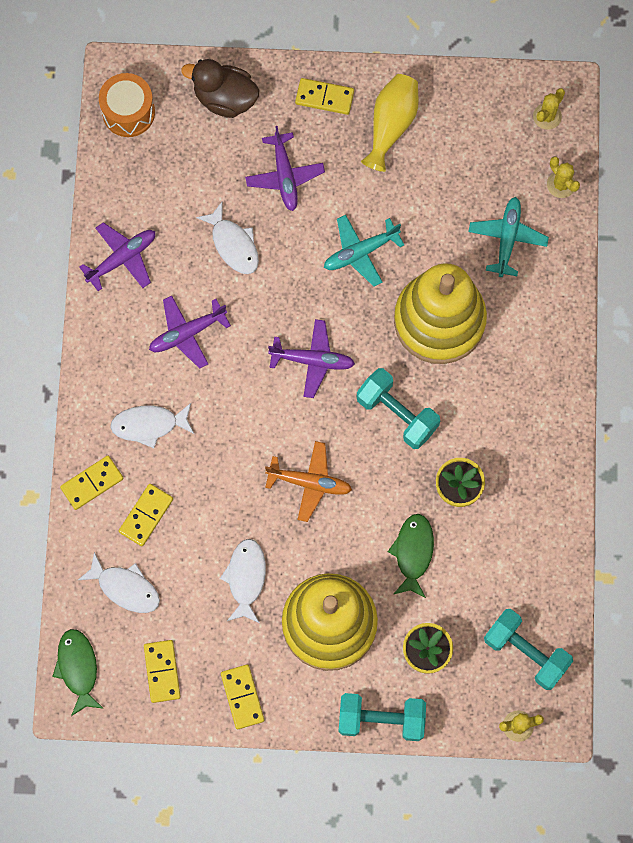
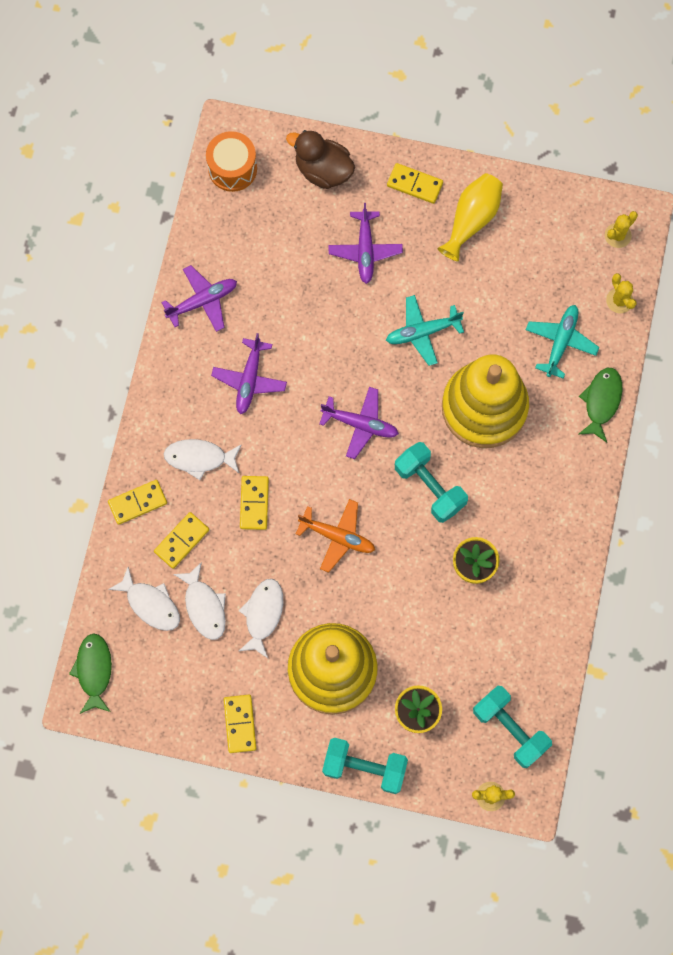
camera: 10 degrees right, 0 degrees up
(162, 671) = (170, 687): yellow domino -> yellow domino (254, 503)
(187, 333) = (249, 380): purple plane -> purple plane turned 60 degrees counterclockwise
(233, 244) = (306, 305): white fish -> white fish (204, 606)
(413, 553) = (421, 618): green fish -> green fish (601, 402)

